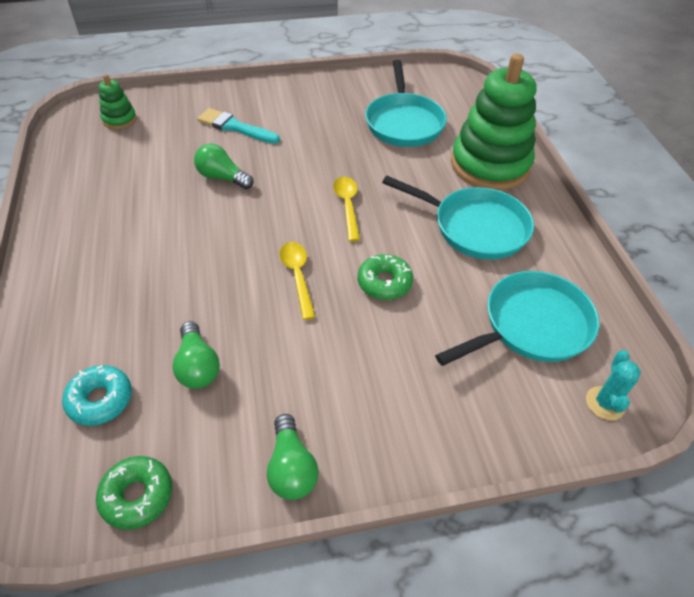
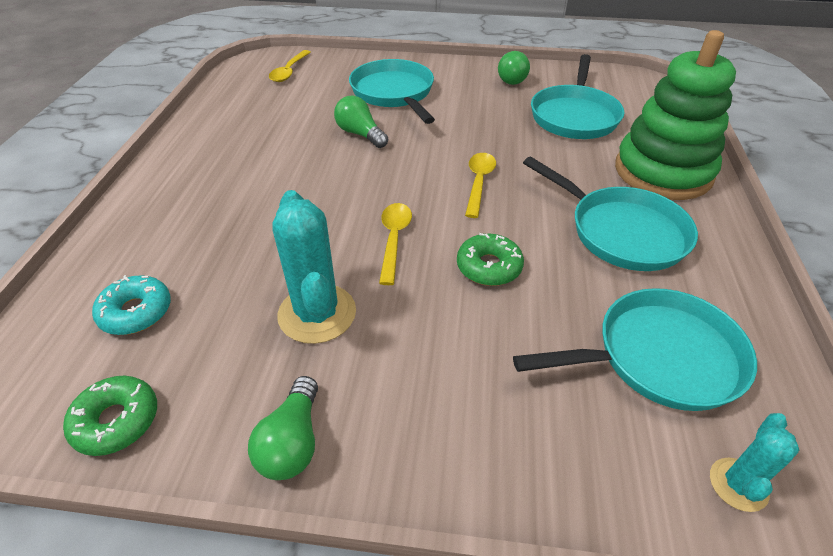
camera: 20 degrees right, 5 degrees down
(119, 119) = (289, 71): green stacking toy -> yellow spoon
(197, 366) = (247, 304): green light bulb -> green light bulb (510, 78)
(235, 127) = (394, 93): turquoise brush -> turquoise pan
(262, 359) = (317, 313): none -> turquoise cactus

